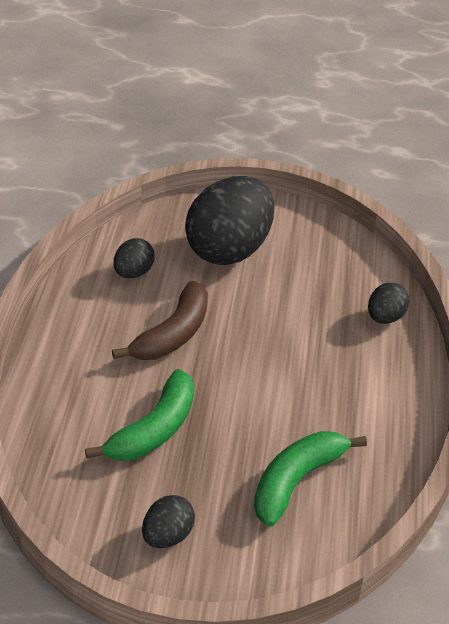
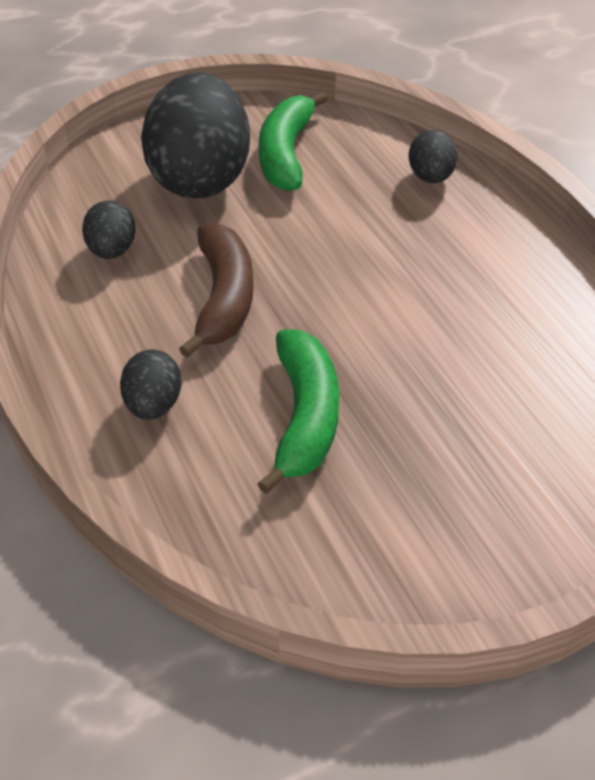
camera: 30 degrees left, 5 degrees up
(167, 536) = (439, 535): black egg -> black egg (153, 405)
(296, 481) = (512, 392): green banana -> green banana (286, 154)

